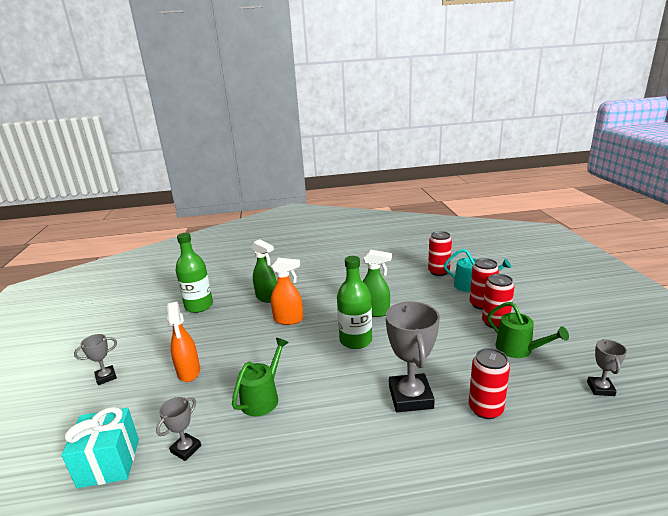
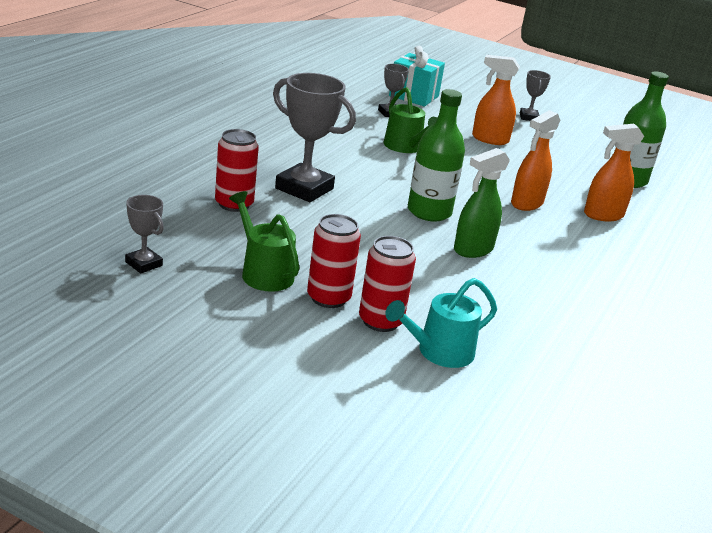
camera: 120 degrees right, 5 degrees up
(267, 298) = (603, 215): green spray bottle -> orange spray bottle
(438, 272) = (525, 359): red can -> none
(518, 349) = (263, 272): green watering can -> green watering can turned 60 degrees clockwise

